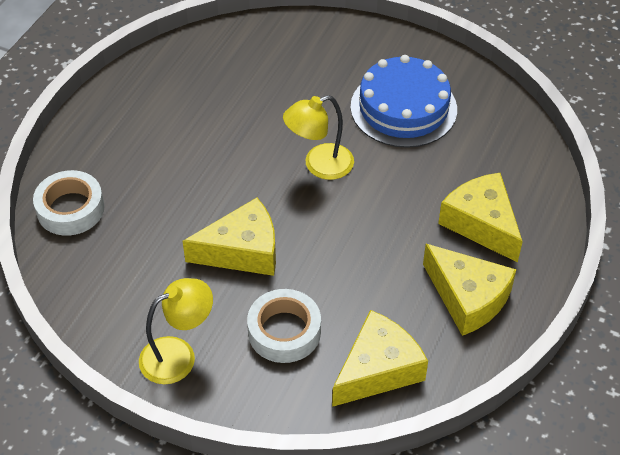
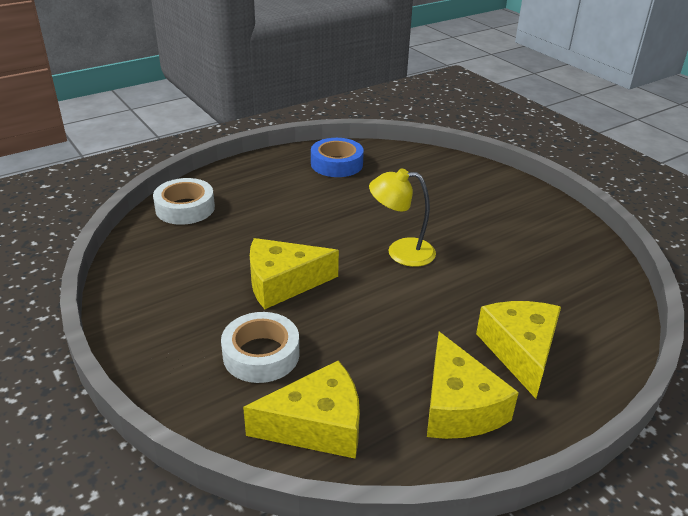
camera: 30 degrees right, 15 degrees down
(176, 79) = (336, 164): none -> blue tape
(178, 355) = (159, 331): yellow lamp -> none
(242, 251) = (283, 283): yellow cheese -> yellow cheese turned 150 degrees clockwise
(403, 108) = (509, 241): blue cake -> none

